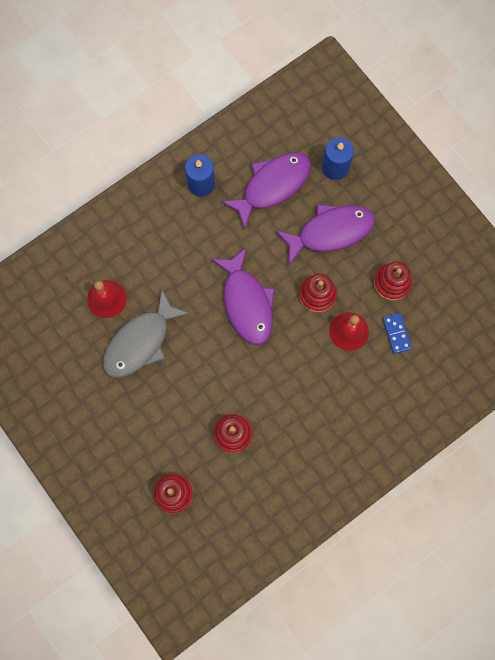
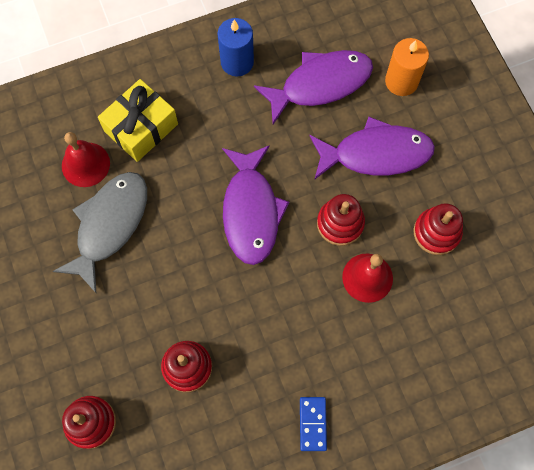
camera: 15 degrees right, 5 degrees down
(141, 258) = (141, 127): none -> yellow gift
(141, 342) = (109, 225): grey fish -> grey fish turned 150 degrees clockwise
(335, 167) = (401, 81): blue candle -> orange candle
(396, 333) = (427, 296): blue domino -> blue domino (313, 424)

